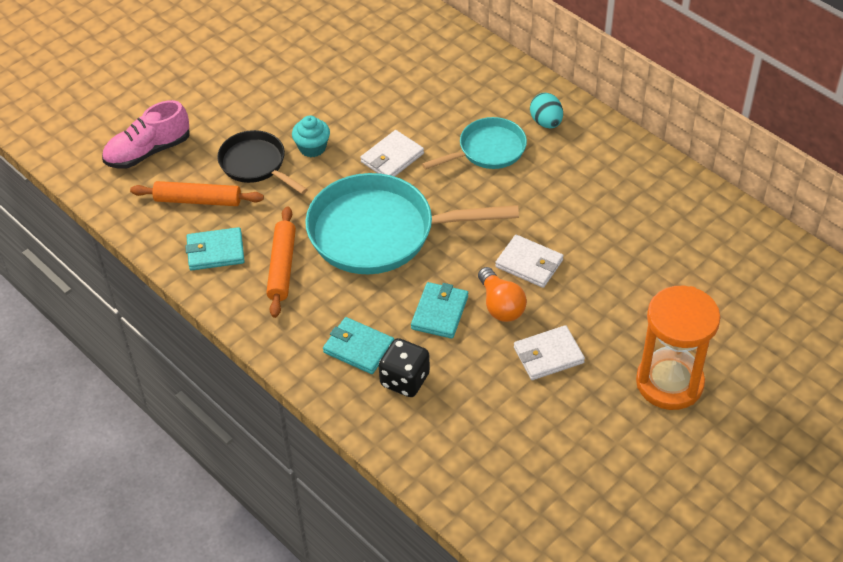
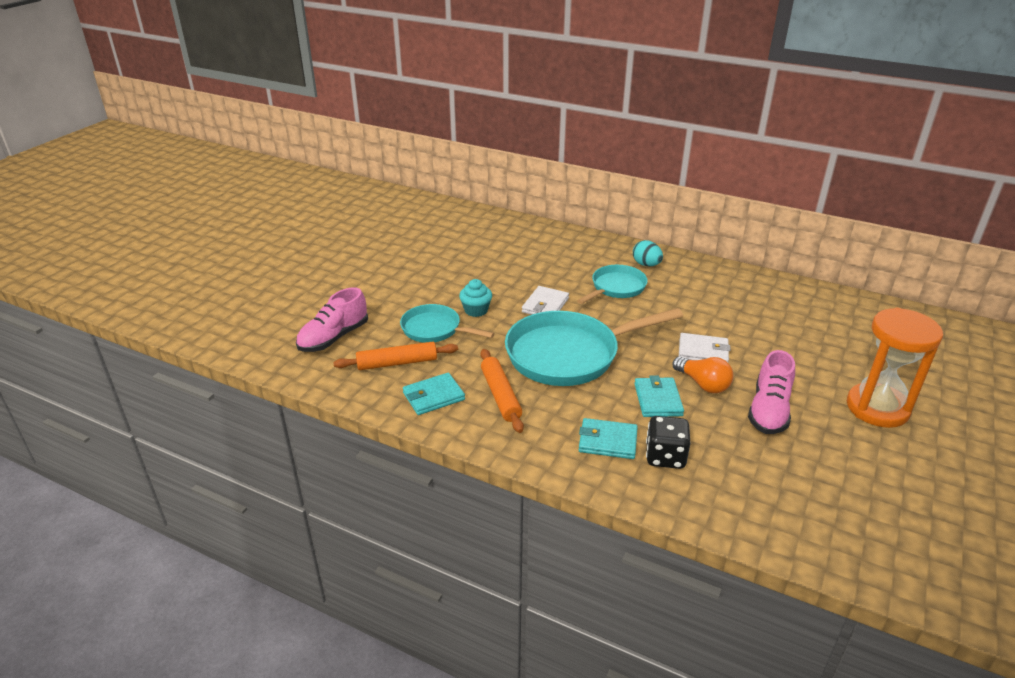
camera: 20 degrees left, 15 degrees down
(256, 164) = (434, 329): black pan -> turquoise pan
(548, 355) = (769, 410): white wallet -> pink shoe

